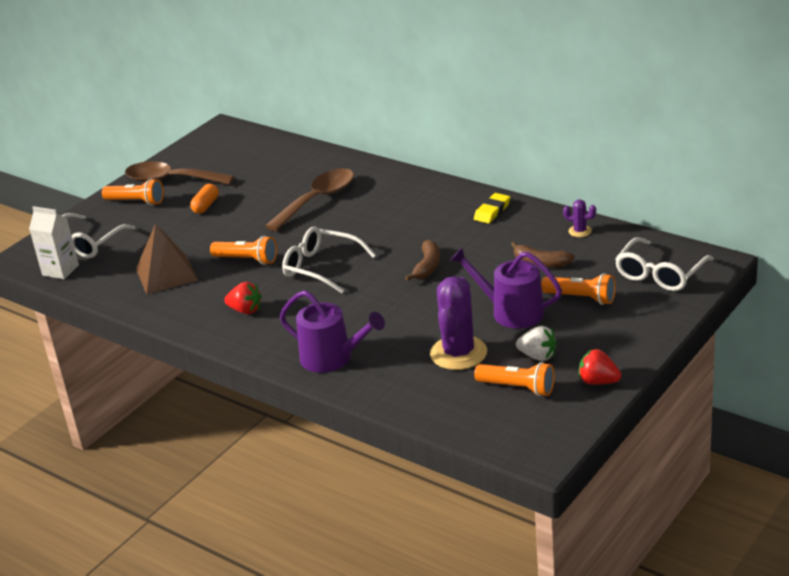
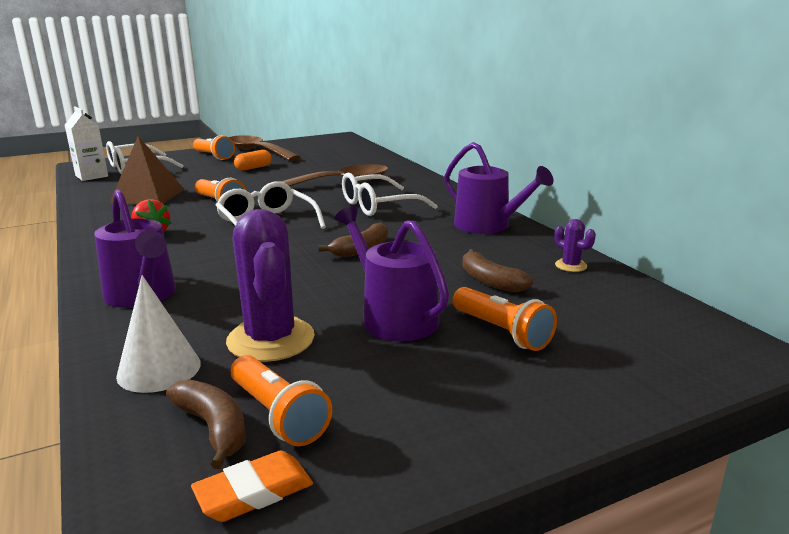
camera: 25 degrees right, 10 degrees down
(421, 393) = (159, 369): none -> white cone
(458, 353) = (271, 339): purple cactus -> purple cactus turned 60 degrees counterclockwise
(492, 211) = (487, 226): yellow eraser -> purple watering can
(495, 406) = (214, 428): none -> brown banana
(538, 356) = (360, 382): white strawberry -> none
(550, 420) = (254, 492): none -> orange eraser
(598, 381) = (404, 459): red strawberry -> none
(660, 274) = (646, 340): white glasses -> white glasses (379, 206)

